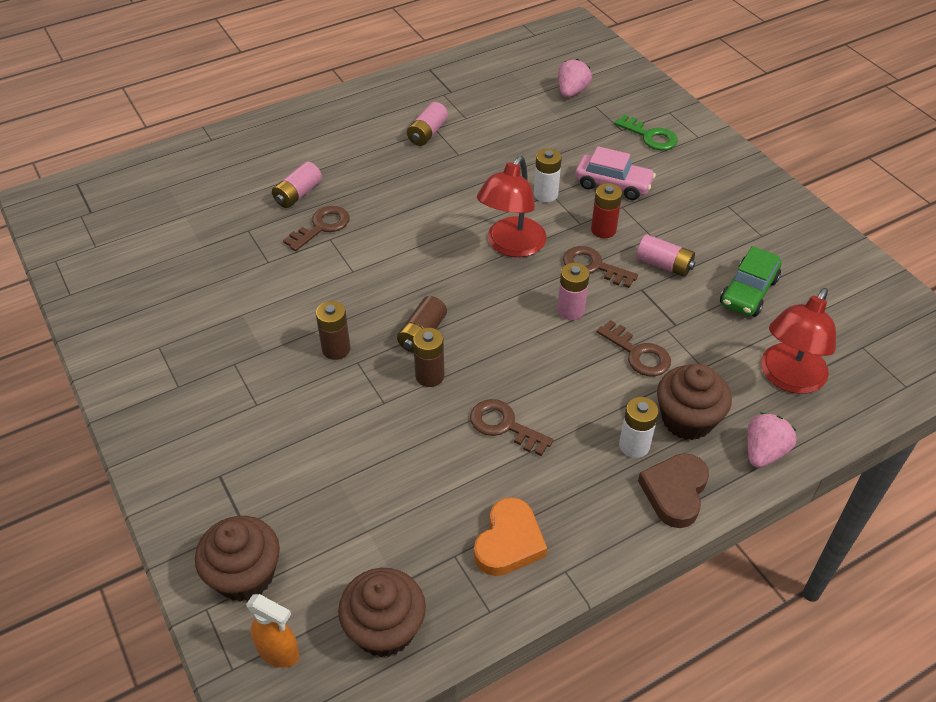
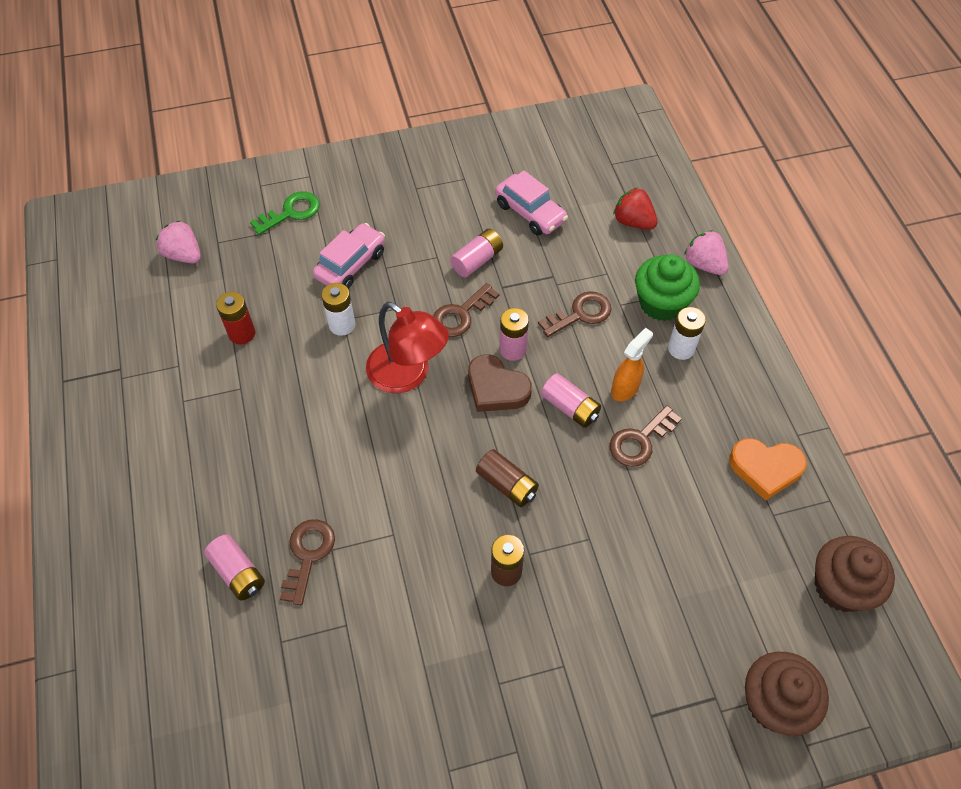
camera: 75 degrees left, 10 degrees up
(279, 652) = (857, 681): orange spray bottle -> orange spray bottle (625, 388)
(321, 227) = (308, 555): brown key -> brown key turned 45 degrees clockwise
(427, 133) = (188, 410): pink battery -> pink battery (570, 407)
(429, 376) = (565, 490): brown battery -> none
(509, 542) = (765, 469): orange heart -> orange heart turned 150 degrees clockwise
(603, 230) = (413, 292): red battery -> red battery (242, 333)
(675, 492) = (733, 335): brown heart -> brown heart (496, 388)
(687, 419) = (661, 303): brown cupcake -> green cupcake
(748, 292) = (530, 212): green car -> pink car
(788, 378) = (633, 222): red lamp -> red strawberry

